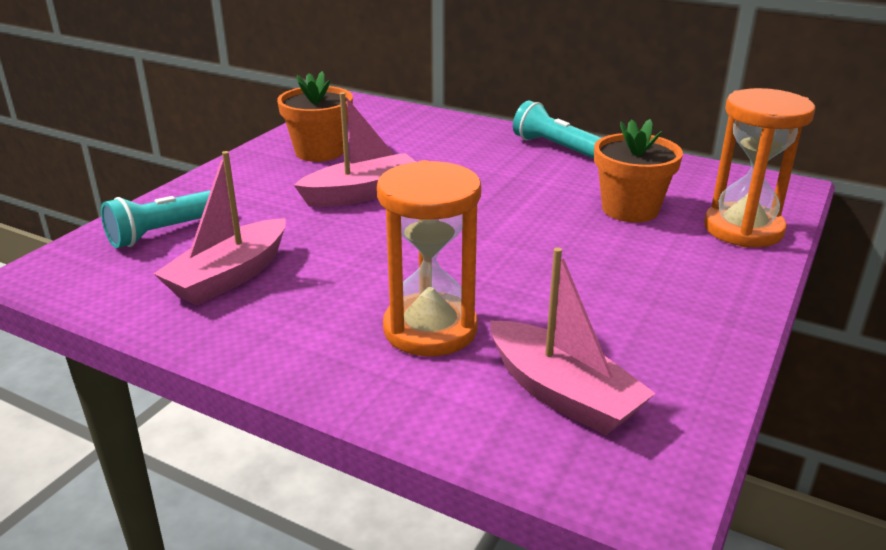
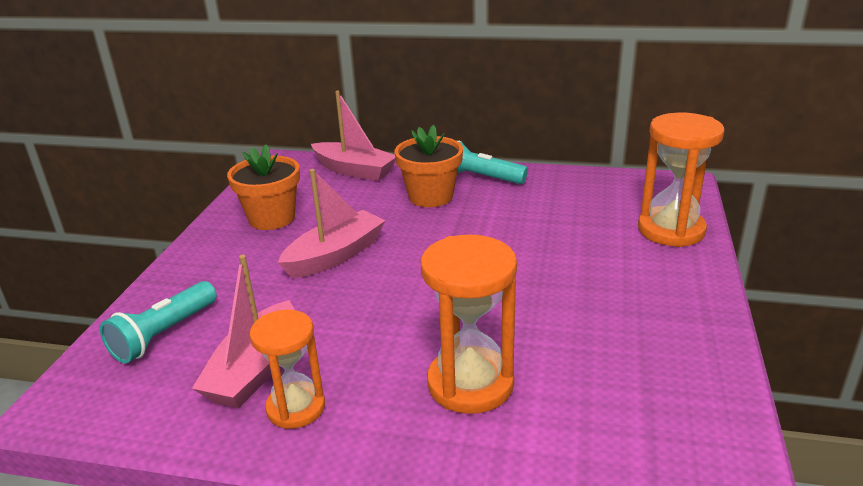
camera: 15 degrees left, 0 degrees up
(248, 315) = (296, 407): none -> orange hourglass
(562, 394) = (615, 422): pink boat -> pink boat (354, 170)
(630, 209) = (573, 228): orange flower pot -> orange flower pot (430, 196)

